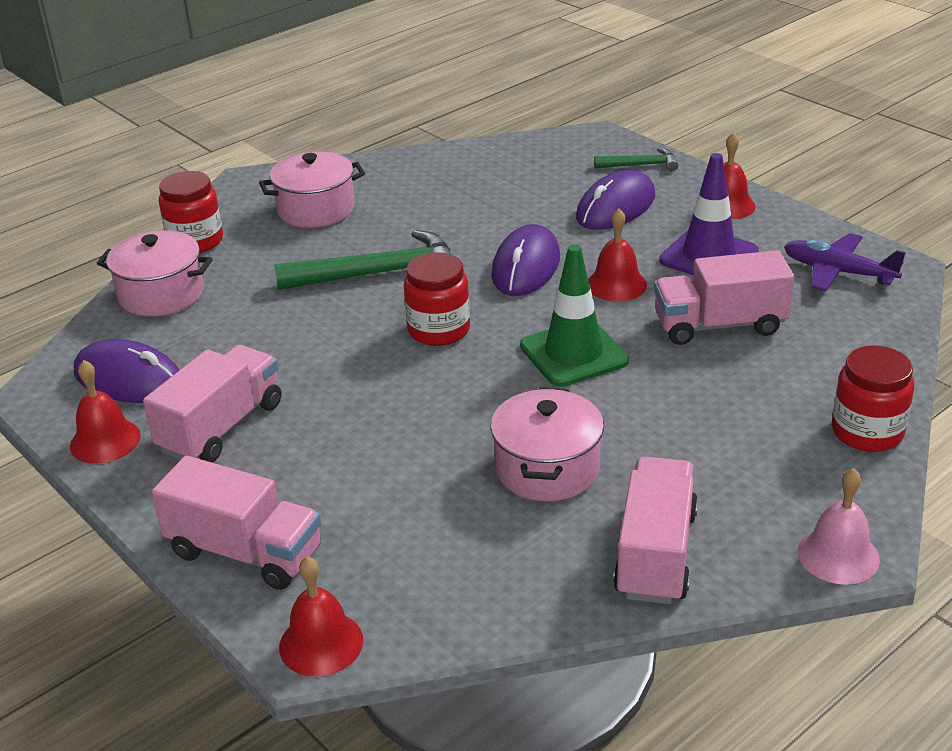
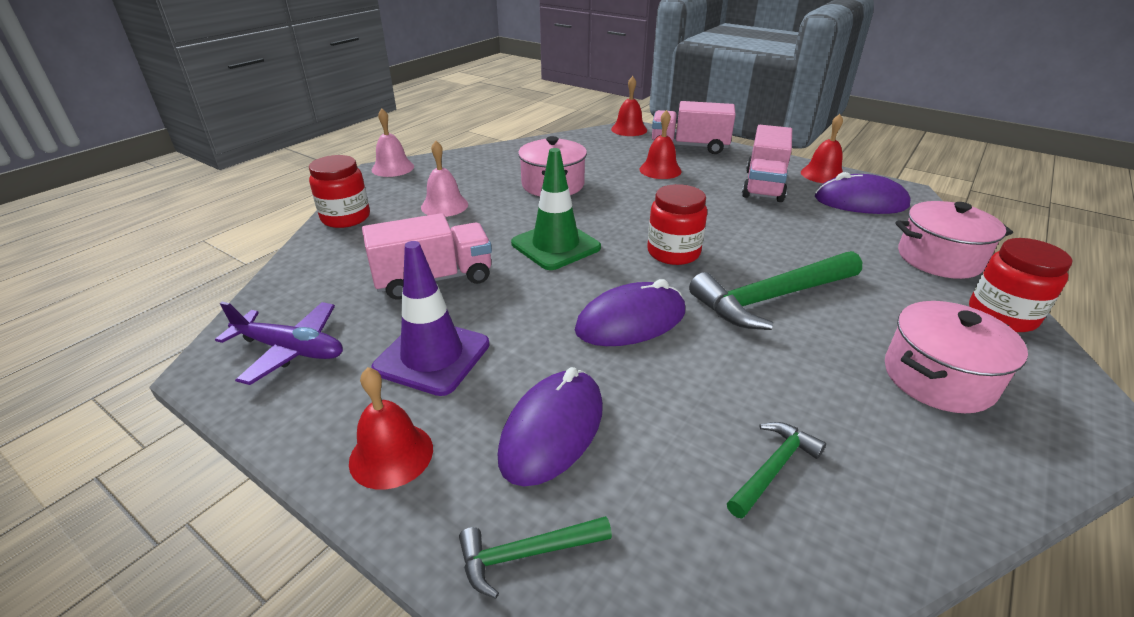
camera: 165 degrees right, 0 degrees up
(481, 181) = (773, 468): none -> green hammer
(526, 267) = (631, 321): purple mouse -> purple mouse turned 60 degrees clockwise
(616, 284) = (532, 310): red bell -> red bell (660, 170)
(655, 554) = (487, 161): pink truck -> none
(723, 440) = (444, 206): none -> pink bell

